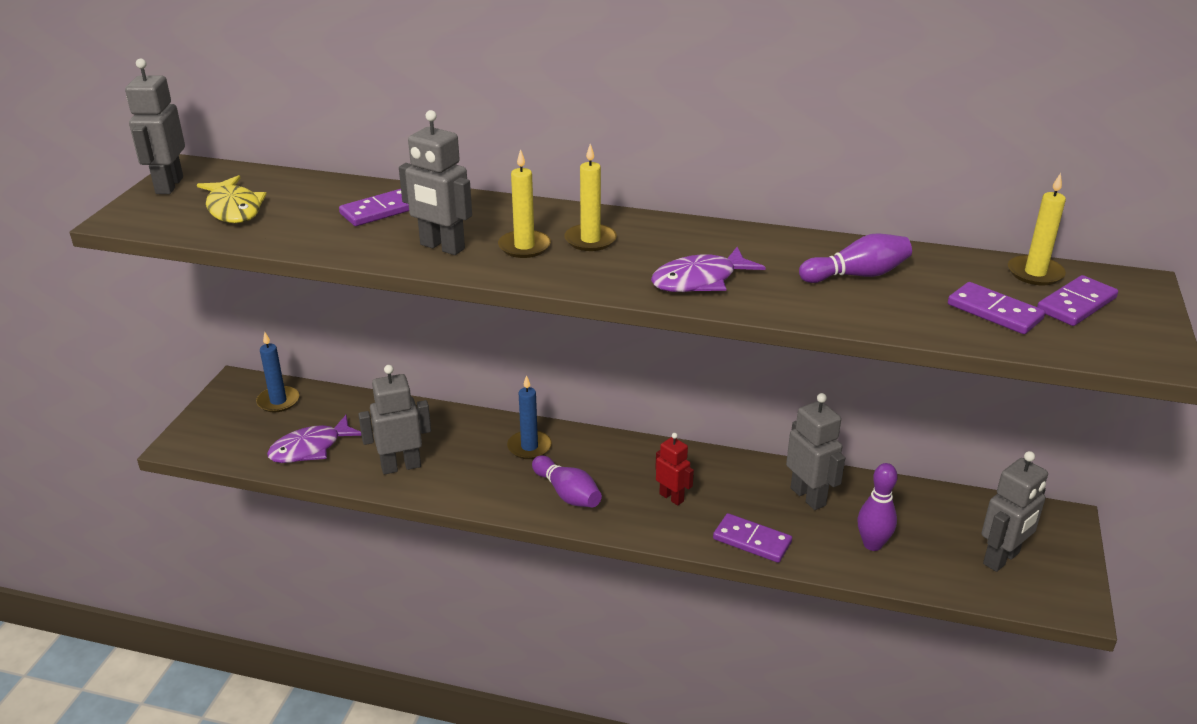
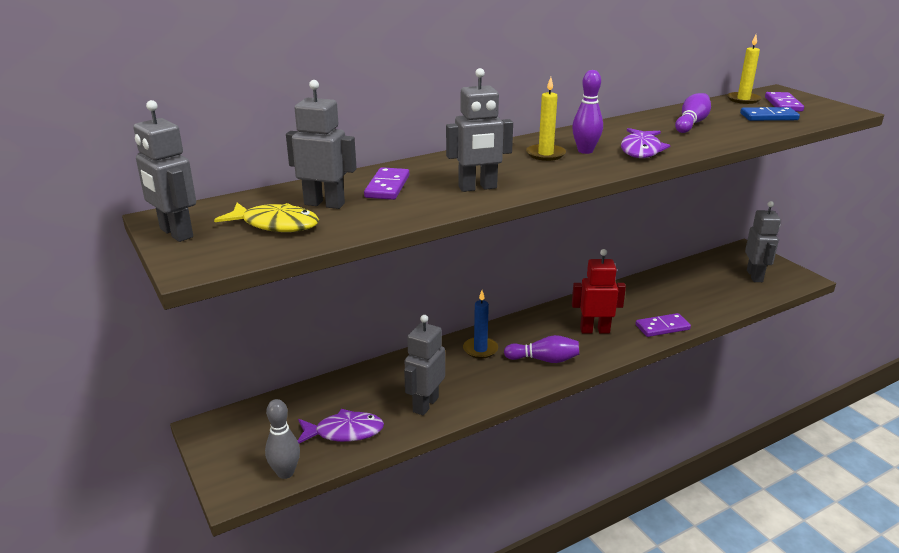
camera: 45 degrees left, 5 degrees down
(228, 452) = (285, 473): none -> grey bowling pin
(278, 401) = (263, 420): blue candle -> none
(310, 448) = (344, 432): purple fish -> purple fish turned 105 degrees counterclockwise
(524, 246) = (521, 170): yellow candle -> none
(672, 497) = (594, 330): red robot -> red robot, size x1.56
(808, 496) = (648, 294): grey robot -> grey robot (324, 204)
(872, 544) = (706, 299): purple bowling pin -> purple bowling pin (585, 151)
(994, 312) = (769, 117): purple domino -> blue domino

